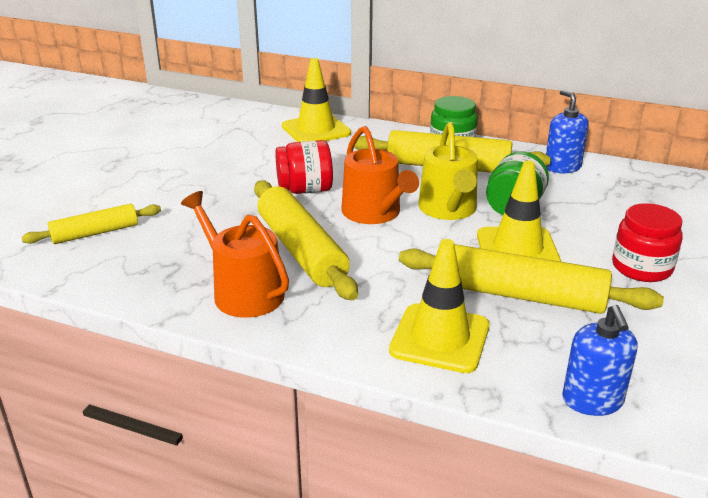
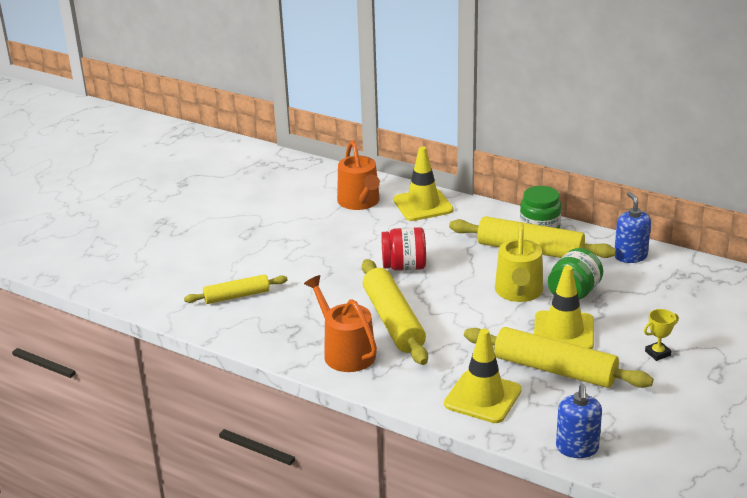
camera: 10 degrees right, 0 degrees up
(374, 213) = (457, 292): orange watering can -> orange watering can (360, 202)
(641, 267) = (657, 353): red jar -> yellow trophy

